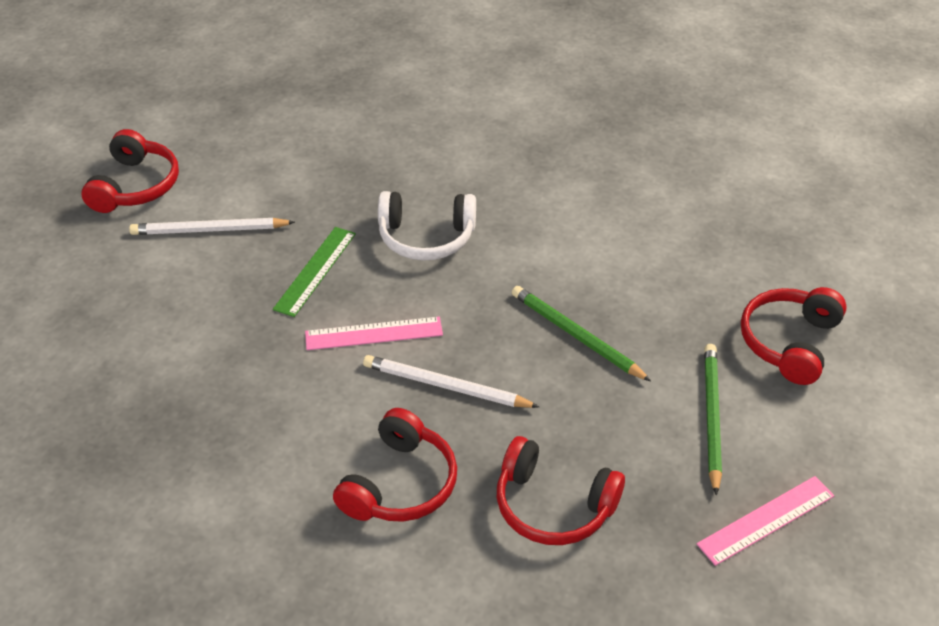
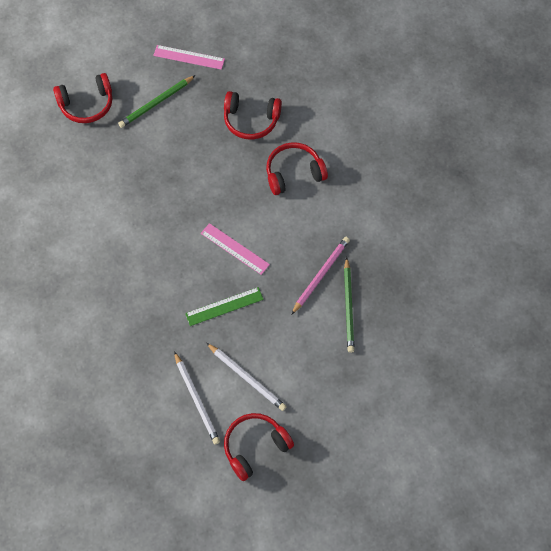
camera: 135 degrees left, 20 degrees up
(220, 388) = (321, 275): none -> pink pencil
(426, 237) = (157, 282): white headphones -> none
(445, 386) = (234, 199): white pencil -> white pencil (197, 399)
(553, 506) = (251, 120): red headphones -> red headphones turned 120 degrees clockwise
(576, 335) = (159, 177): green pencil -> green pencil (348, 307)

